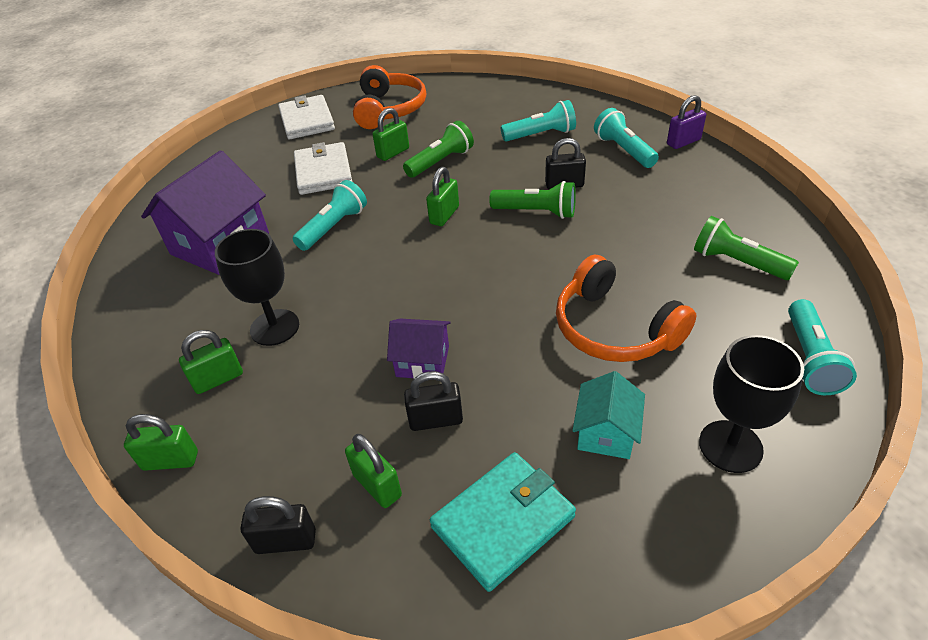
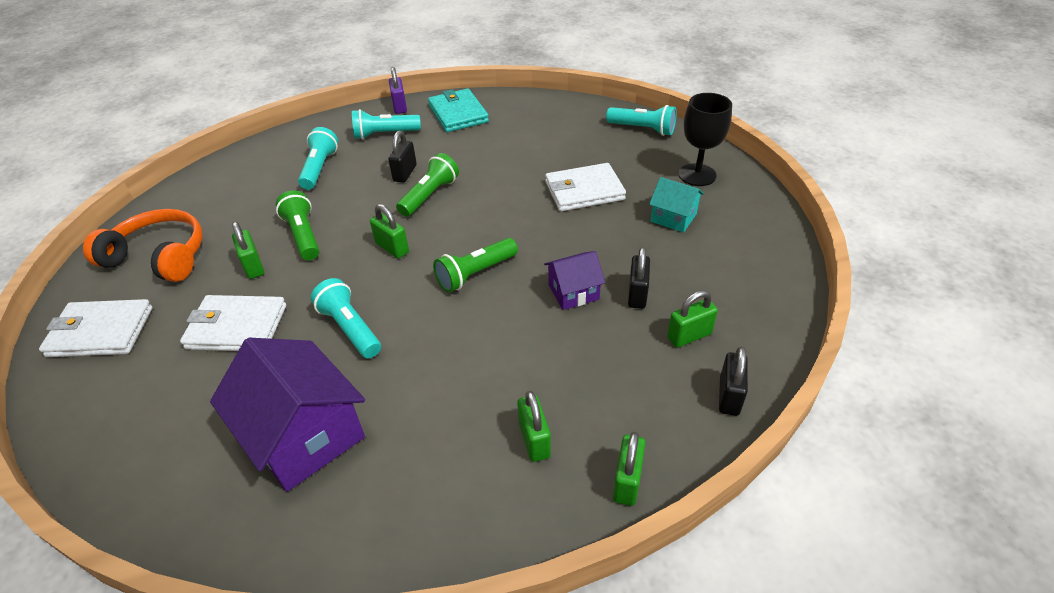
camera: 75 degrees left, 0 degrees up
(274, 327) = (481, 389): black goblet -> none
(422, 361) = (573, 292): purple house -> purple house turned 45 degrees clockwise
(503, 522) = (732, 277): turquoise wallet -> turquoise wallet (458, 113)
(614, 328) = (584, 191): orange headphones -> white wallet
(737, 262) = (548, 126): green flashlight -> green flashlight (475, 274)

